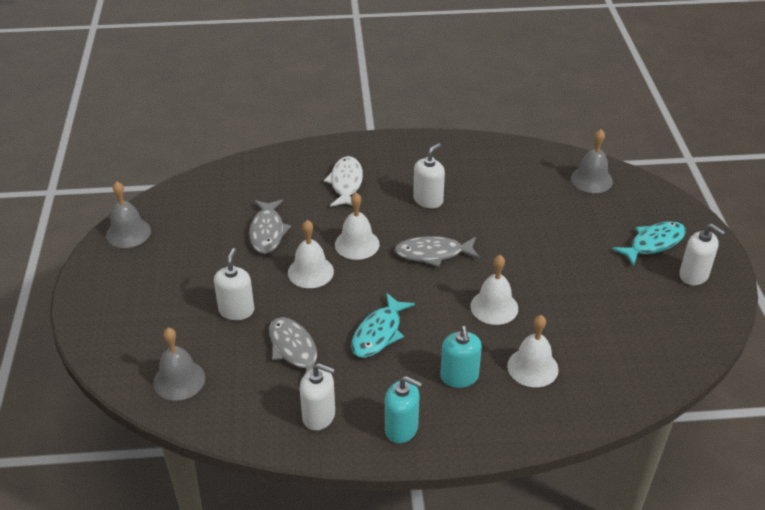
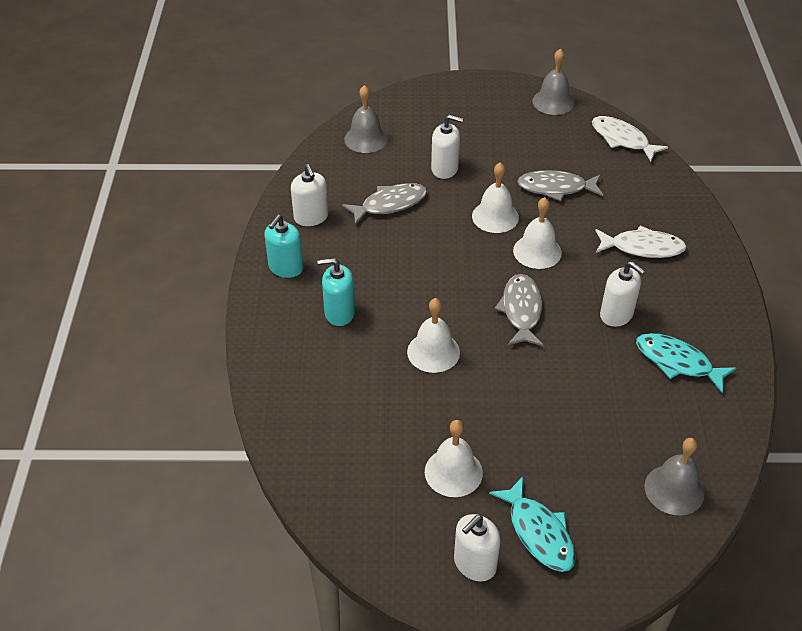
camera: 95 degrees right, 5 degrees up
(196, 189) = (622, 139): none -> white fish
(319, 416) = (311, 217): white soap dispenser -> white soap dispenser turned 45 degrees counterclockwise
(379, 333) = (405, 260): turquoise fish -> turquoise fish (677, 362)
(532, 367) = (342, 371): white bell -> white bell (453, 472)

